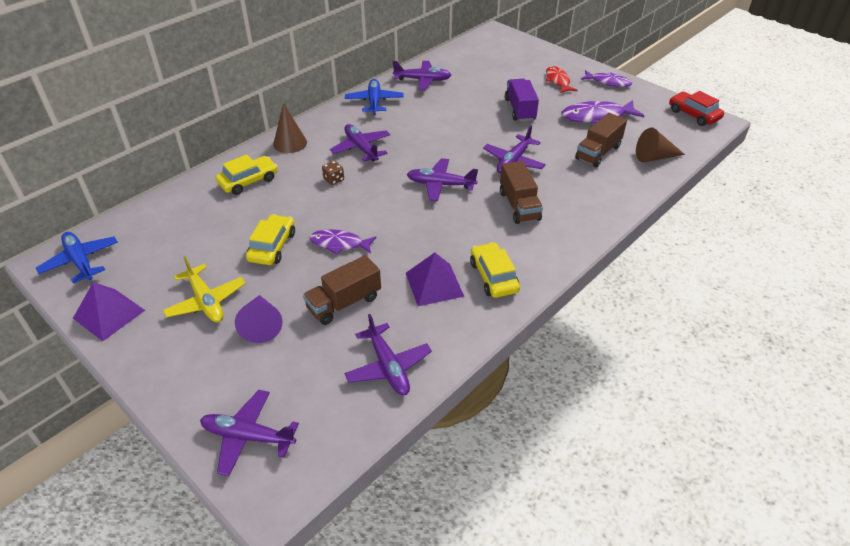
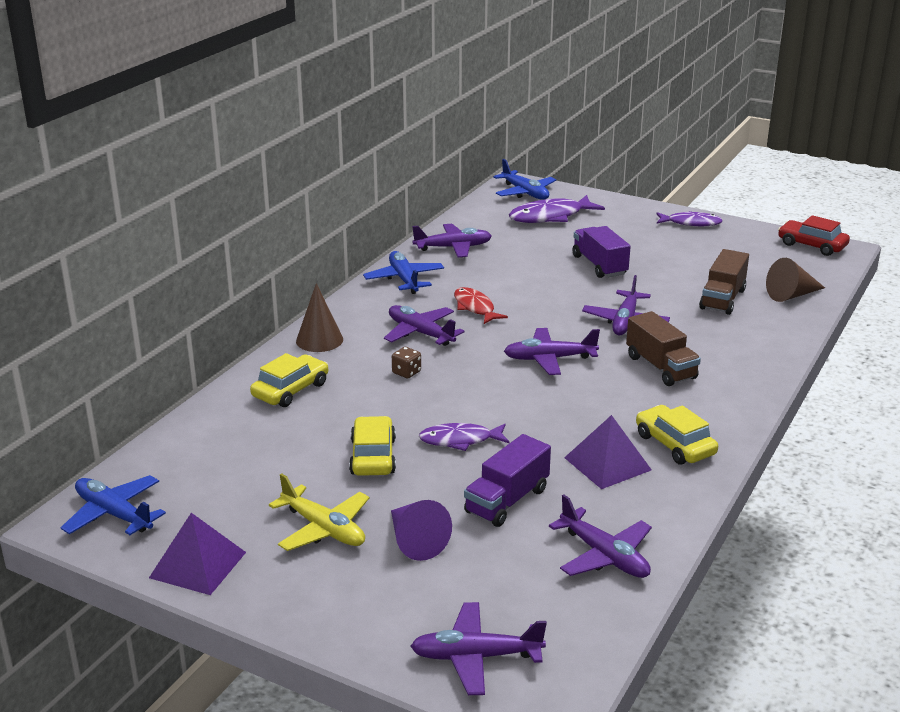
camera: 15 degrees left, 15 degrees down
(344, 303) = (507, 501): brown truck -> purple truck
(498, 41) = (525, 193): none -> blue plane
(558, 81) = (628, 229): red fish -> red fish (475, 307)
(597, 117) = (699, 262): purple fish -> purple fish (550, 217)

